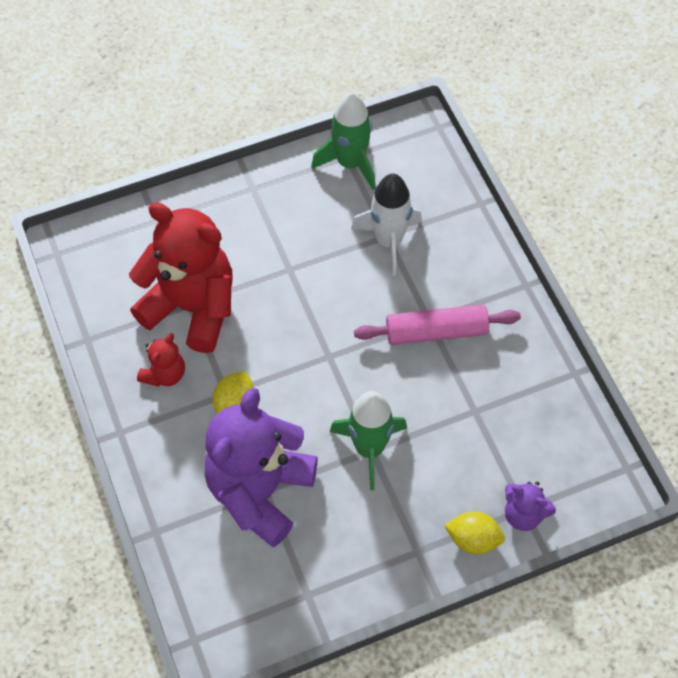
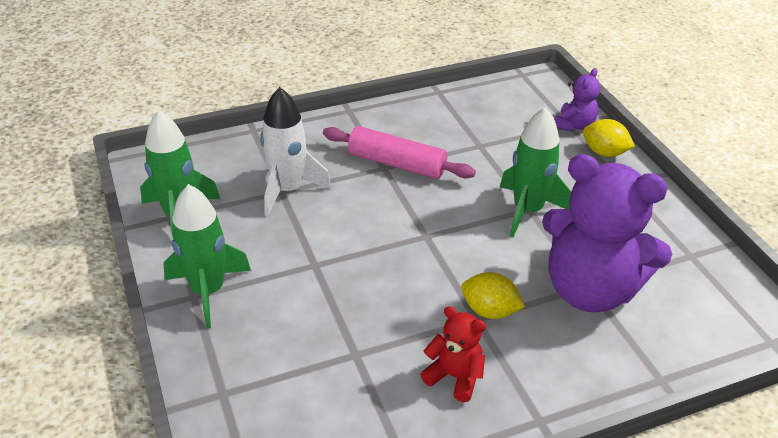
camera: 90 degrees left, 20 degrees down
(192, 307) = (360, 352): red teddy bear -> none
(258, 197) = (208, 291): none -> green rocket
(436, 331) = (396, 164): pink rolling pin -> pink rolling pin turned 60 degrees counterclockwise
(473, 539) = (604, 152): yellow lemon -> yellow lemon turned 75 degrees counterclockwise

